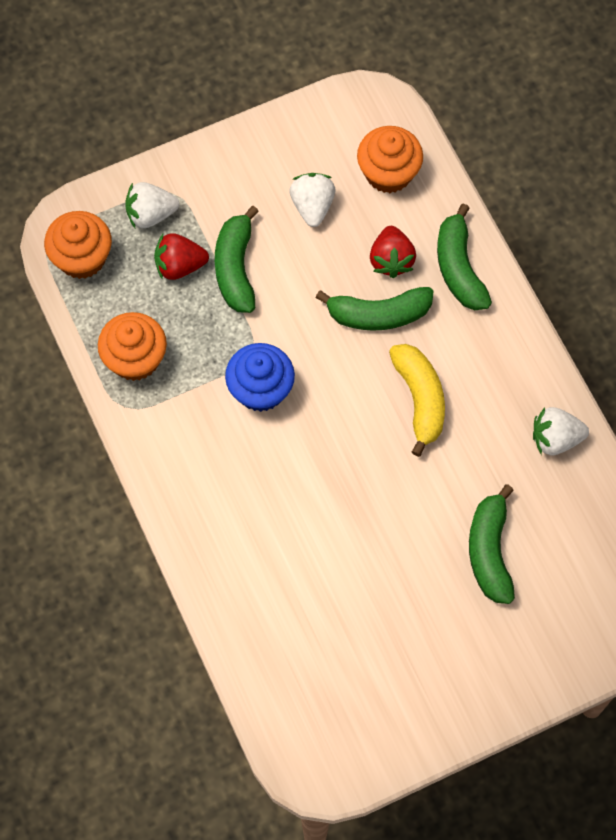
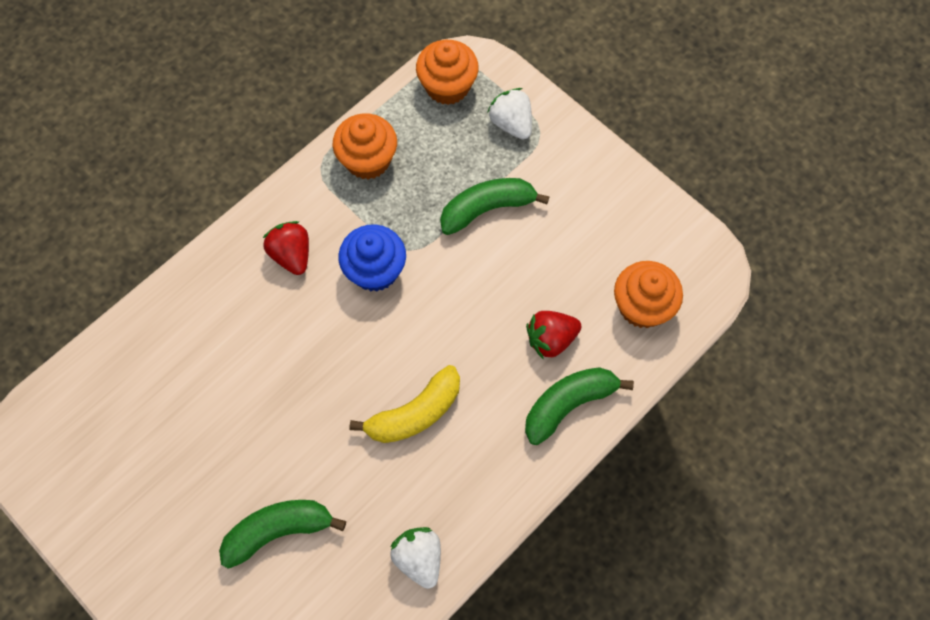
camera: 70 degrees right, 0 degrees up
(179, 266) = (471, 163): red strawberry -> red strawberry (291, 255)
(312, 206) = (577, 251): white strawberry -> none
(378, 314) = (489, 347): green banana -> none

